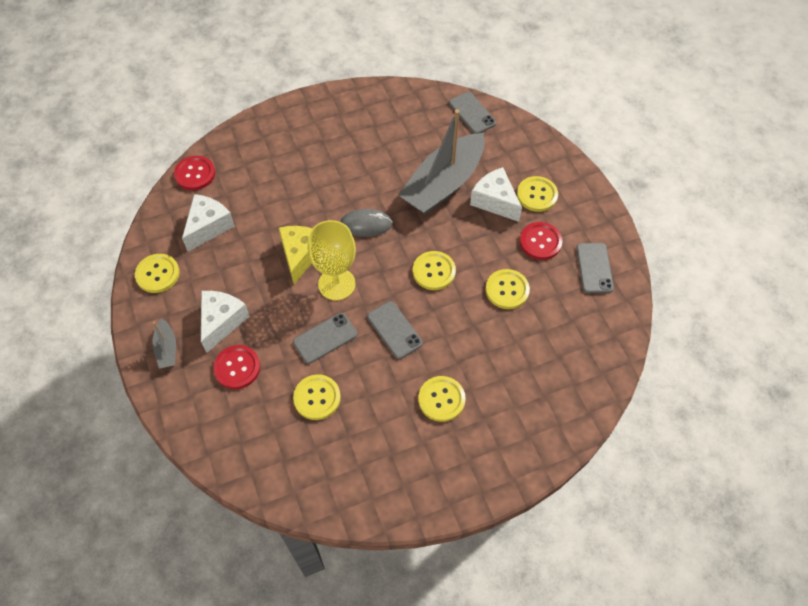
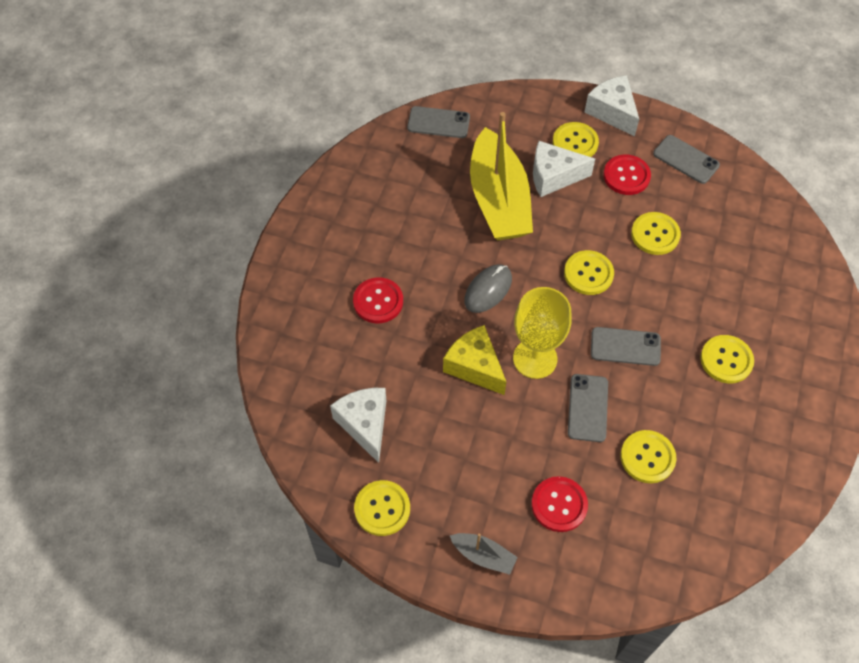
camera: 50 degrees left, 0 degrees up
(195, 174) = (283, 394): red button -> red button (378, 301)
(222, 322) = (494, 485): white cheese -> white cheese (612, 112)
(443, 184) = (498, 200): grey boat -> yellow boat

